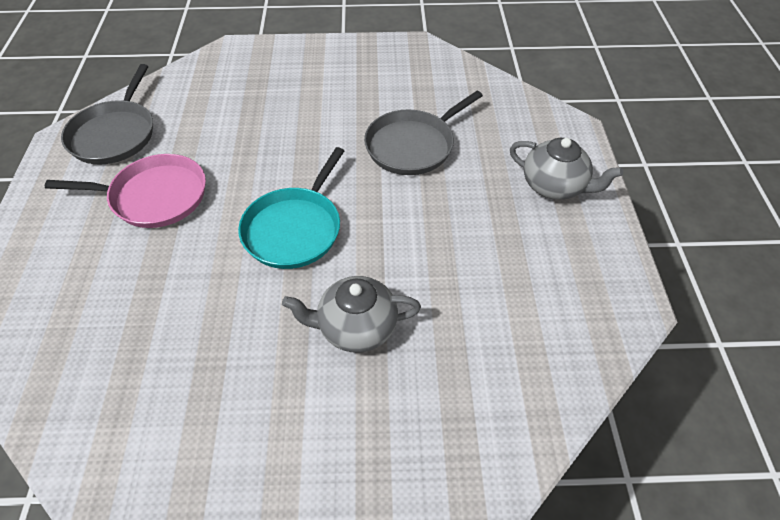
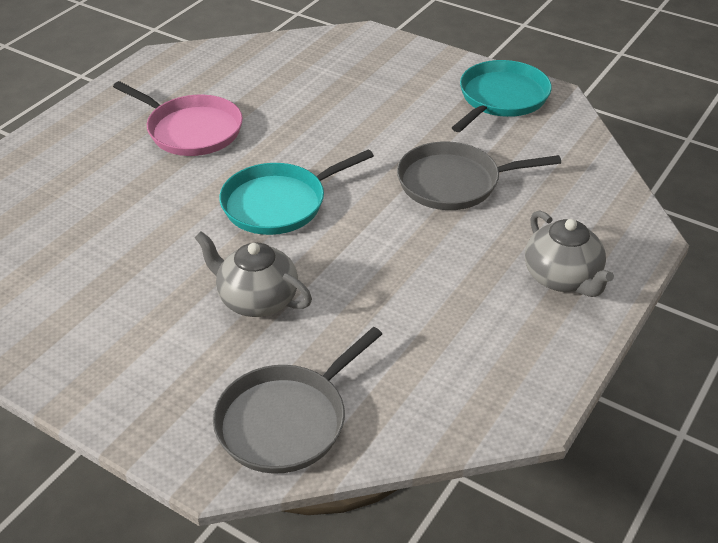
camera: 35 degrees right, 10 degrees down
(115, 134) = (203, 70): grey pan -> grey pan (286, 421)
(384, 62) = (501, 98): none -> turquoise pan

